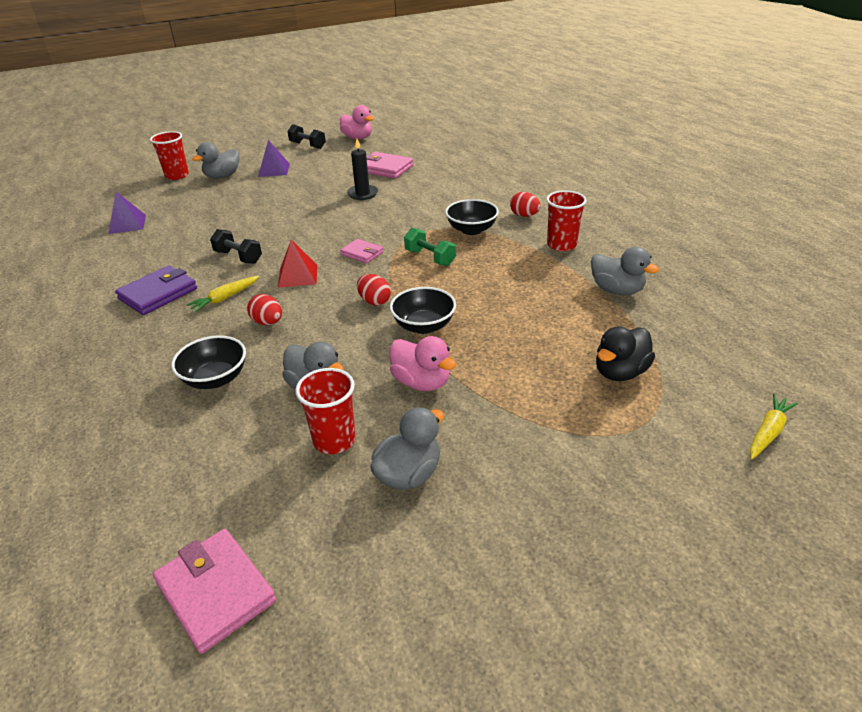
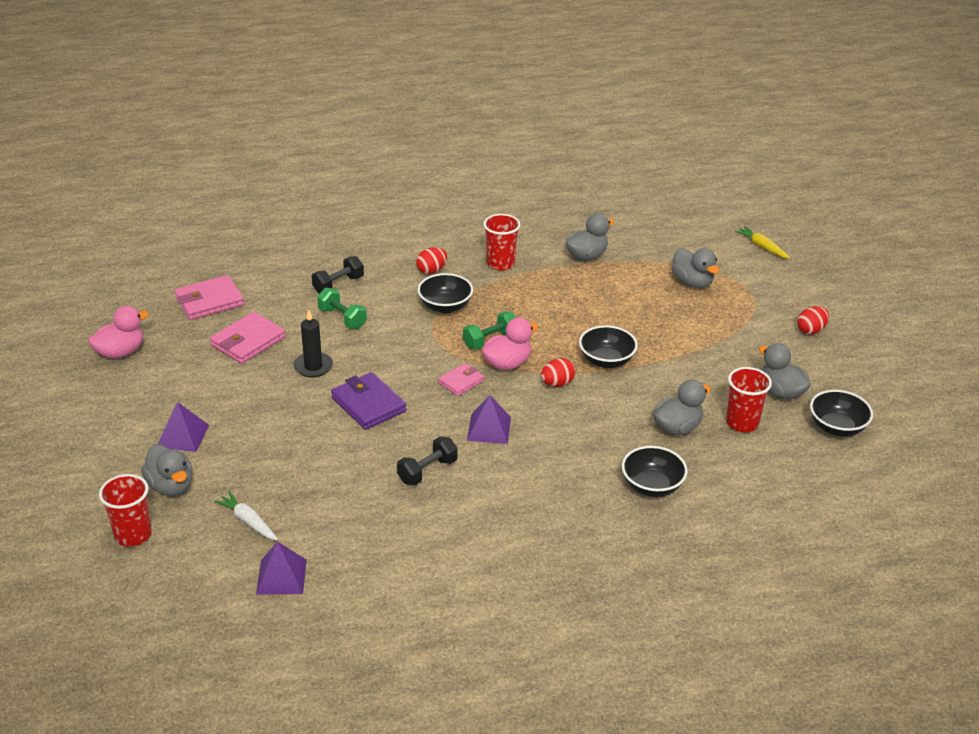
camera: 80 degrees left, 0 degrees up
(158, 294) = (486, 533): purple wallet -> purple wallet (368, 404)
(185, 204) = (248, 521): none -> white carrot
(216, 591) = (872, 483): pink wallet -> pink wallet (209, 301)
(225, 298) = (515, 481): yellow carrot -> none
(268, 322) = (570, 452): red egg -> red egg (811, 330)
(297, 276) = (489, 429): red pyramid -> purple pyramid
(307, 145) = (111, 400): black dumbbell -> black dumbbell (338, 285)
(341, 542) = (837, 428): none -> black bowl
(421, 382) = (683, 373): pink duck -> pink duck (507, 364)
(431, 193) = (342, 318): none -> green dumbbell
(620, 372) = (692, 282): black duck -> grey duck

